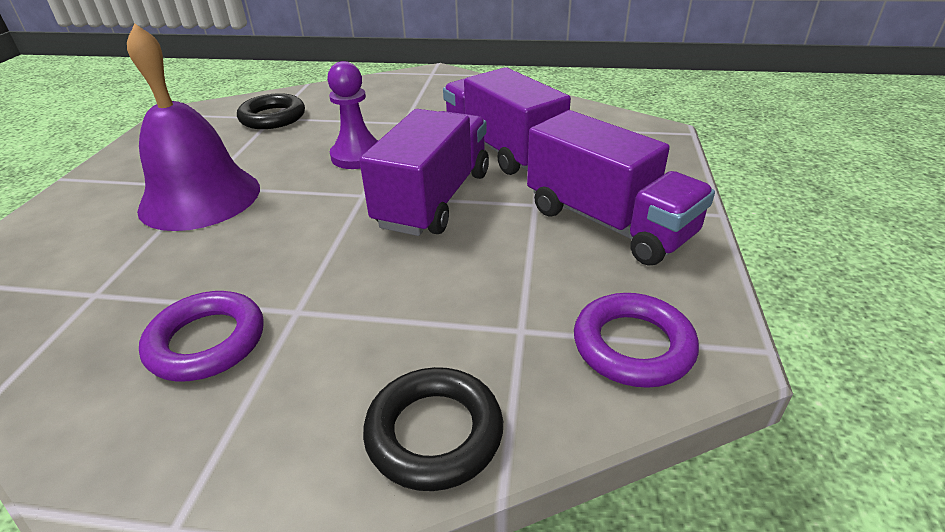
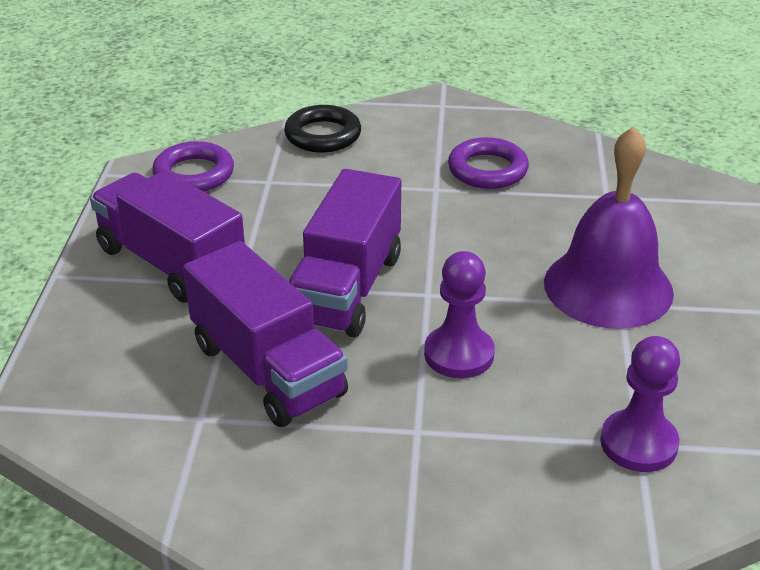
camera: 175 degrees right, 0 degrees up
(273, 117) = (638, 443): black ring -> purple pawn

